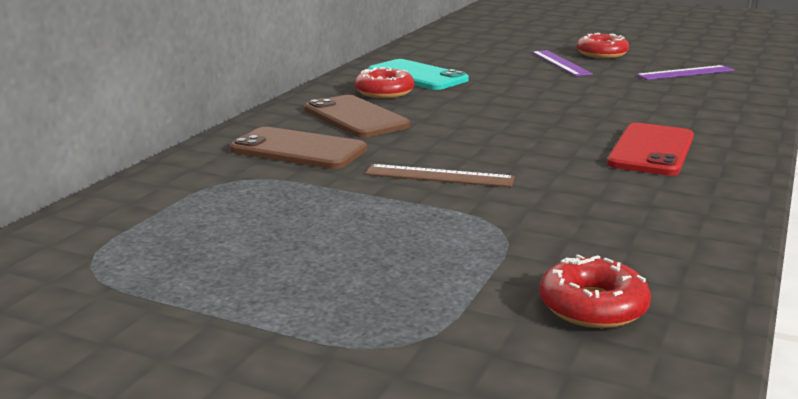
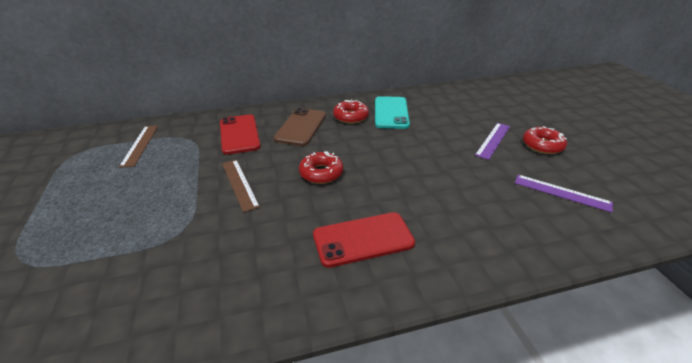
camera: 50 degrees right, 15 degrees up
(180, 213) = (140, 145): none -> brown ruler
(298, 150) = (239, 134): brown phone -> red phone
(592, 306) = (85, 309): red donut -> red donut (321, 173)

